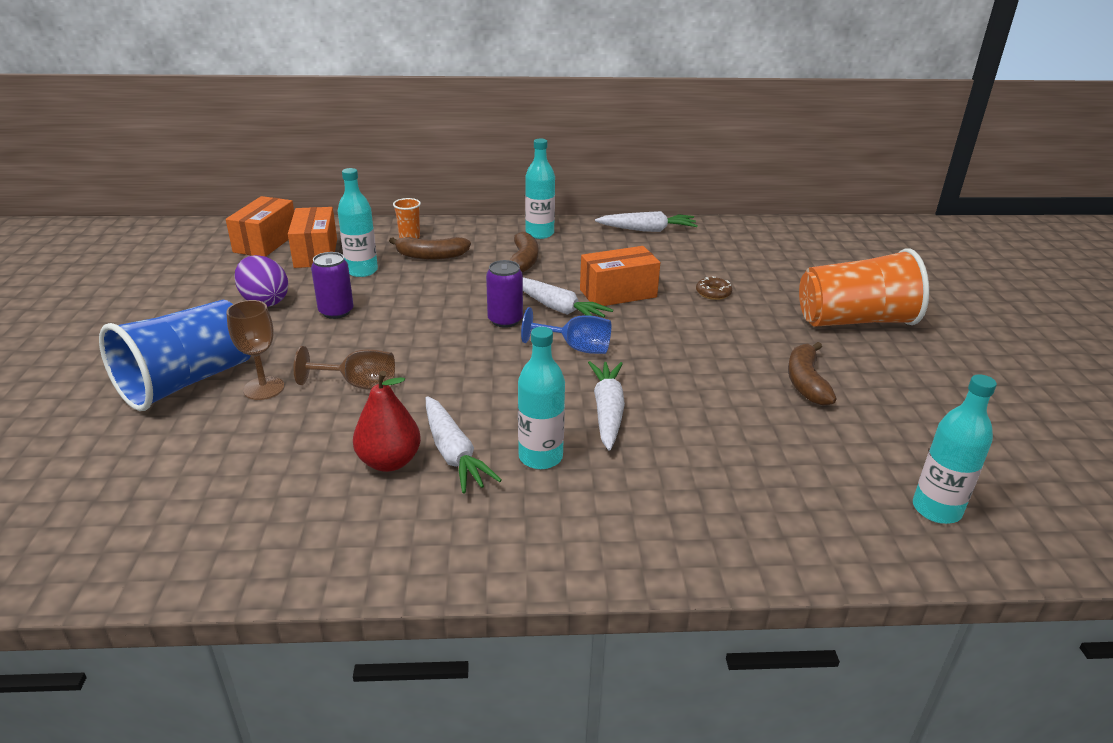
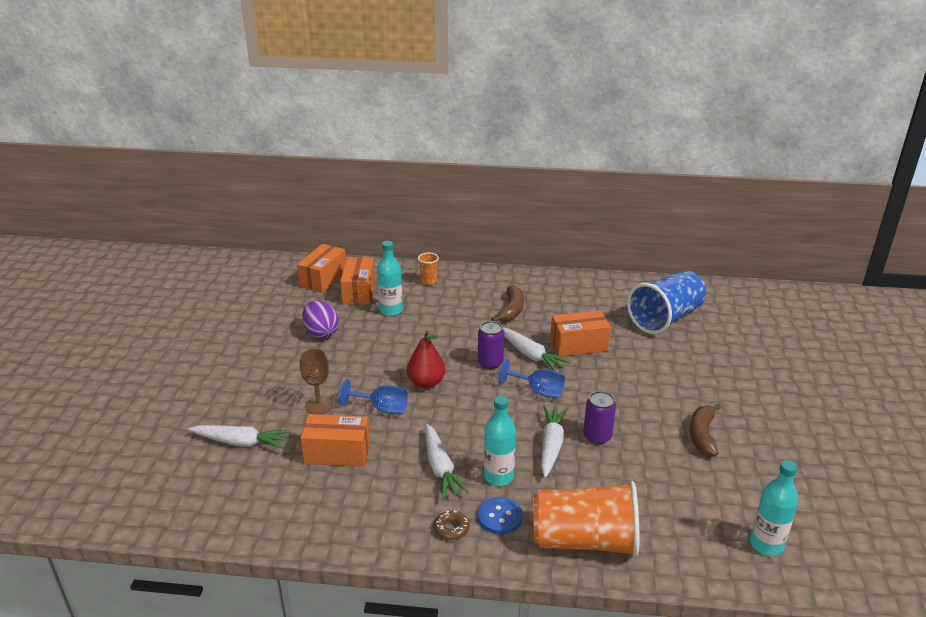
camera: 10 degrees right, 0 degrees up
(188, 381) = (269, 395): blue cup -> blue cup (665, 318)
(294, 447) = (337, 453): none -> orange box
(336, 311) = (370, 345): purple can -> purple can (597, 436)
(359, 385) = (382, 408): brown goblet -> blue goblet
(389, 462) = (398, 470): red pear -> red pear (426, 383)
(431, 256) = (443, 300): brown banana -> none
(539, 233) = (528, 284): turquoise bottle -> none
(552, 511) = (500, 517): none -> blue button
(647, 230) = (614, 286): white carrot -> white carrot (241, 442)
(713, 293) = (652, 350): brown donut -> brown donut (451, 529)
(855, 321) = (757, 385): orange cup -> orange cup (585, 541)

